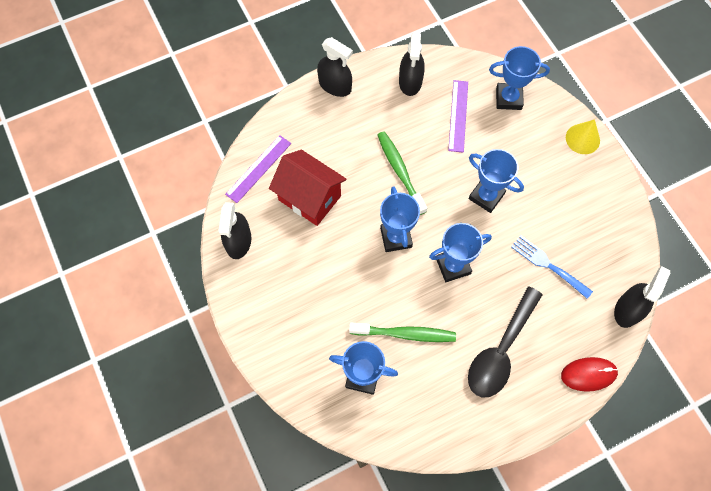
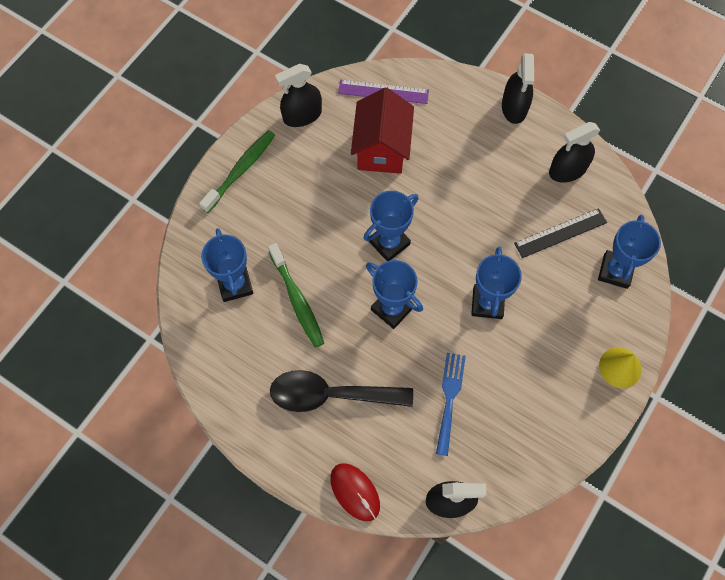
camera: 60 degrees right, 0 degrees up
(400, 171) = (461, 211): green toothbrush -> green toothbrush (241, 170)
(458, 115) = (560, 233): purple ruler -> black ruler
(508, 98) = (615, 271): blue trophy -> blue trophy turned 45 degrees clockwise

